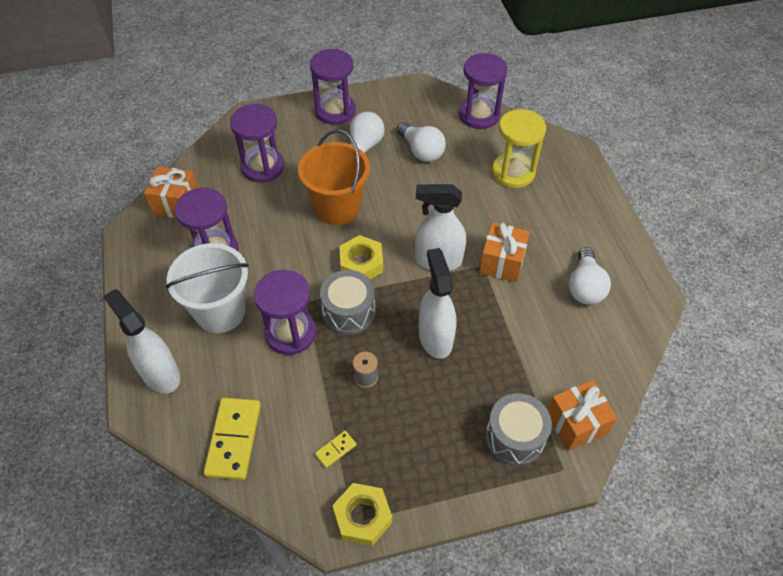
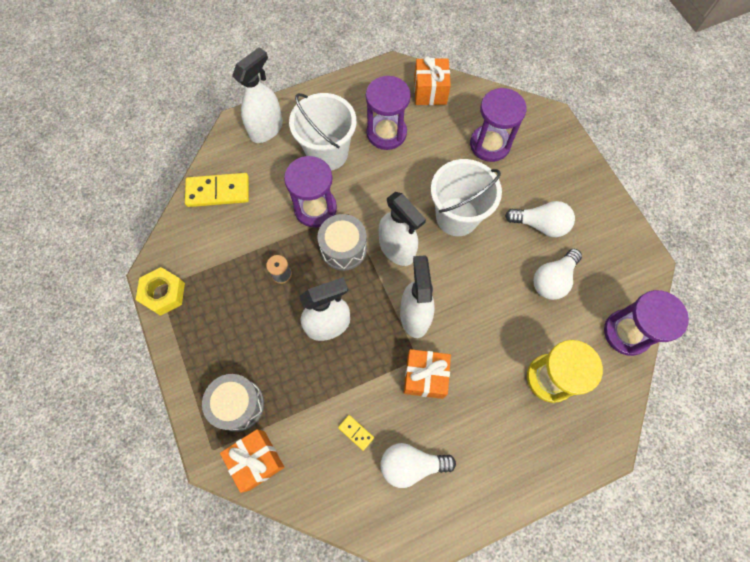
camera: 80 degrees right, 15 degrees up
(335, 111) = (583, 189): purple hourglass -> none
(335, 450) = (215, 264): yellow domino -> yellow domino (356, 432)
(337, 208) = (457, 217): orange bucket -> white bucket
(361, 263) = (397, 249): yellow nut -> white spray bottle

